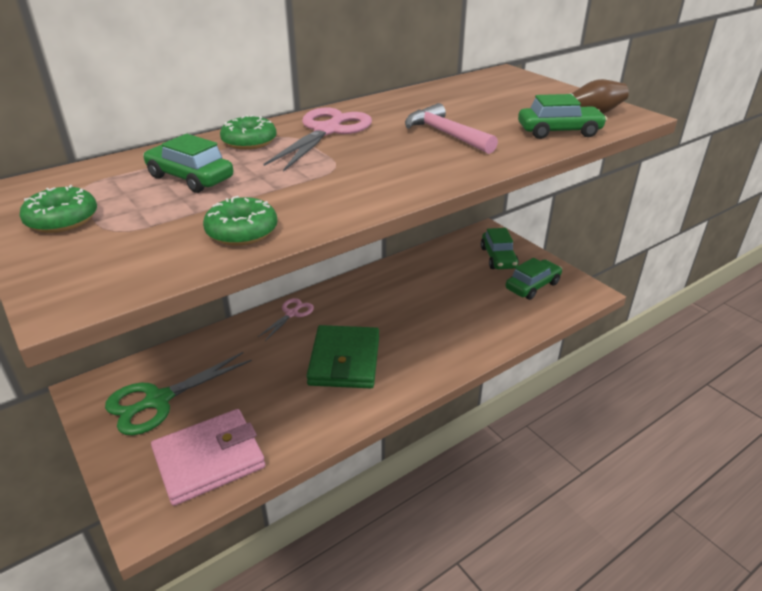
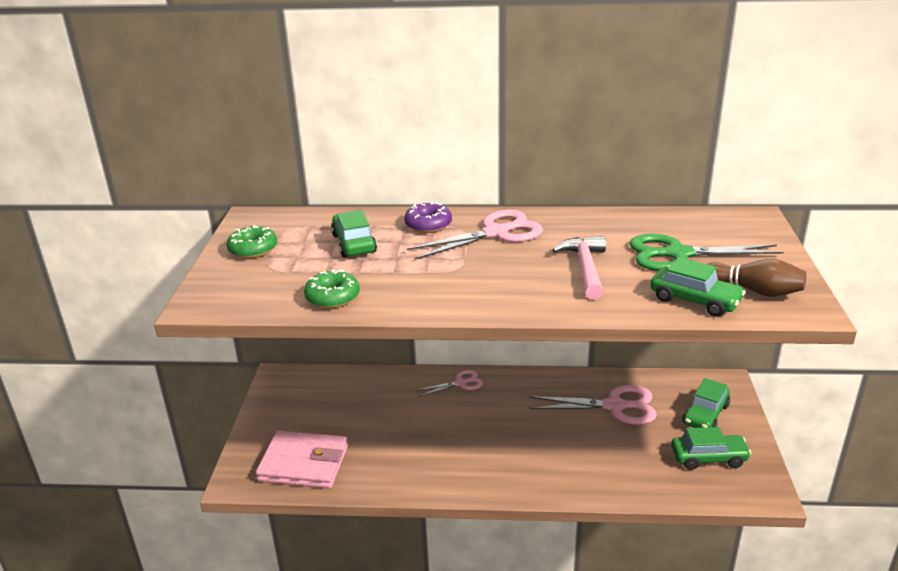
camera: 40 degrees right, 5 degrees down
(158, 400) = (311, 405): green scissors -> green scissors (677, 254)
(249, 141) = (428, 225): green donut -> purple donut
(344, 361) = (461, 441): green wallet -> none
(433, 278) = (614, 406): none -> pink scissors

